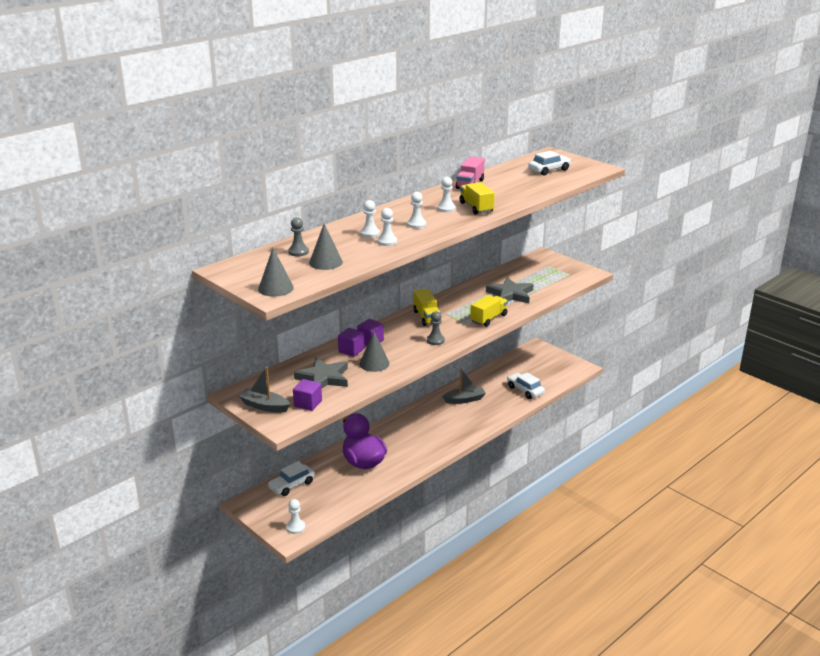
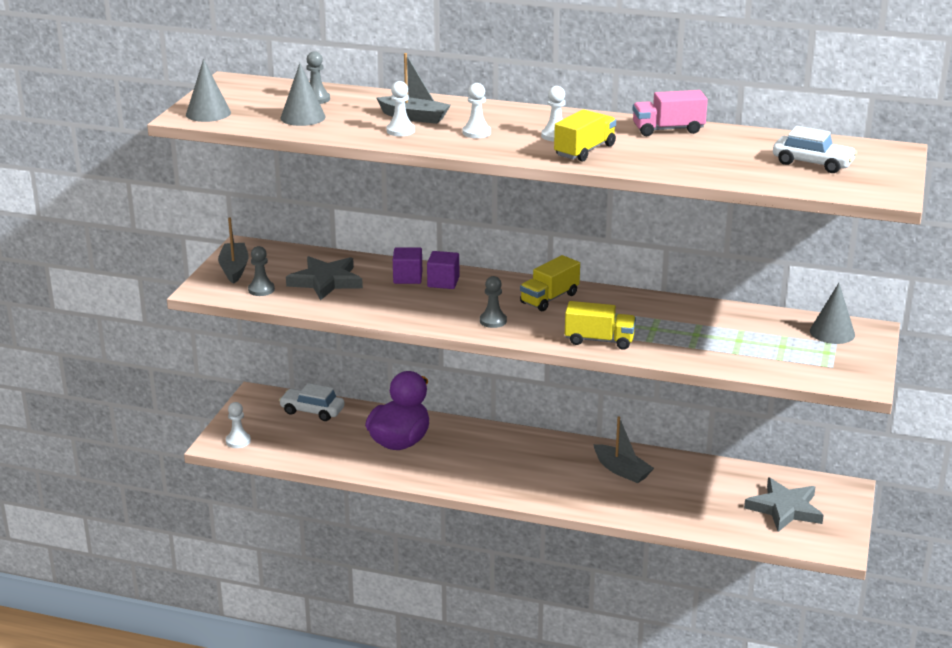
camera: 60 degrees right, 0 degrees up
(308, 403) = (261, 290): purple cube -> grey pawn
(370, 233) = (414, 117): white pawn -> grey boat
(374, 363) = (390, 300): grey cone -> grey cone (832, 332)
(510, 294) = (696, 337): grey star -> grey star (784, 509)
(525, 390) = (706, 514): white car -> none

